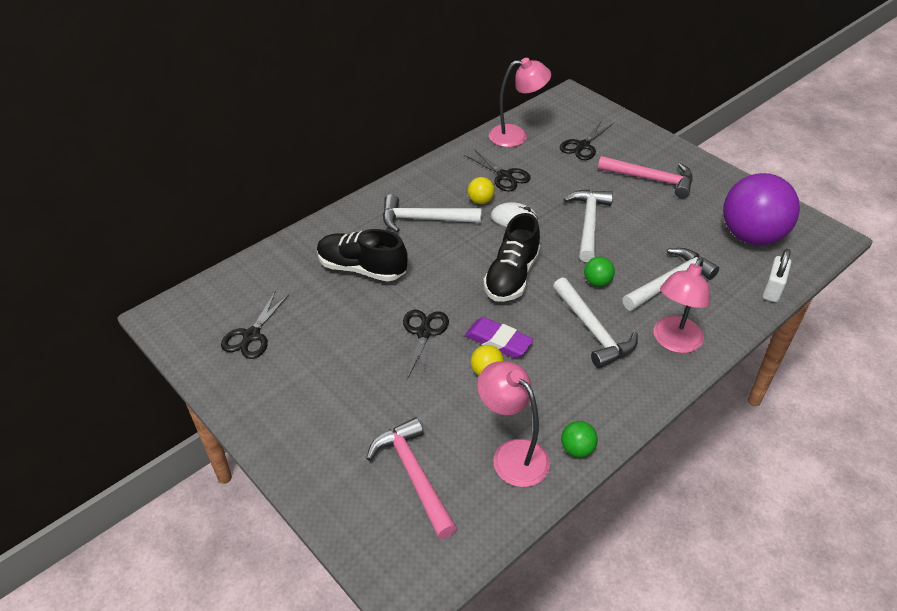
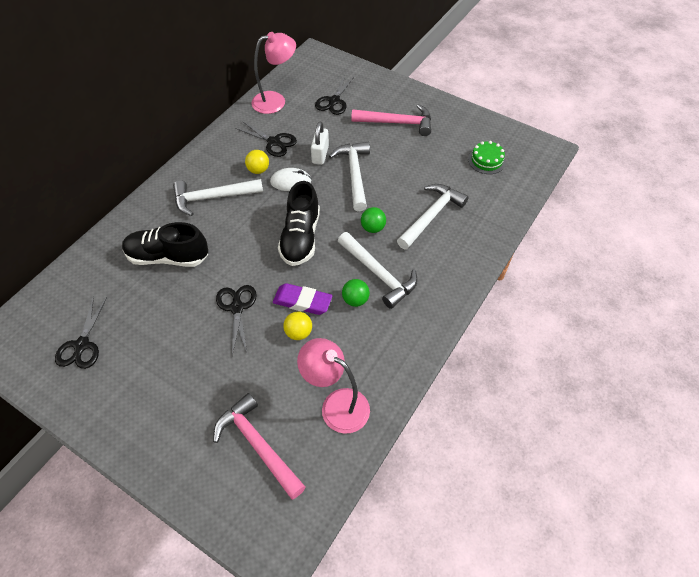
camera: 15 degrees left, 10 degrees up
(577, 449) = (388, 386): green ball -> green ball (355, 300)
(673, 342) = (445, 270): pink lamp -> none
(751, 236) = (486, 160): purple ball -> green cake
(772, 289) = (512, 206): white padlock -> white padlock (320, 155)

